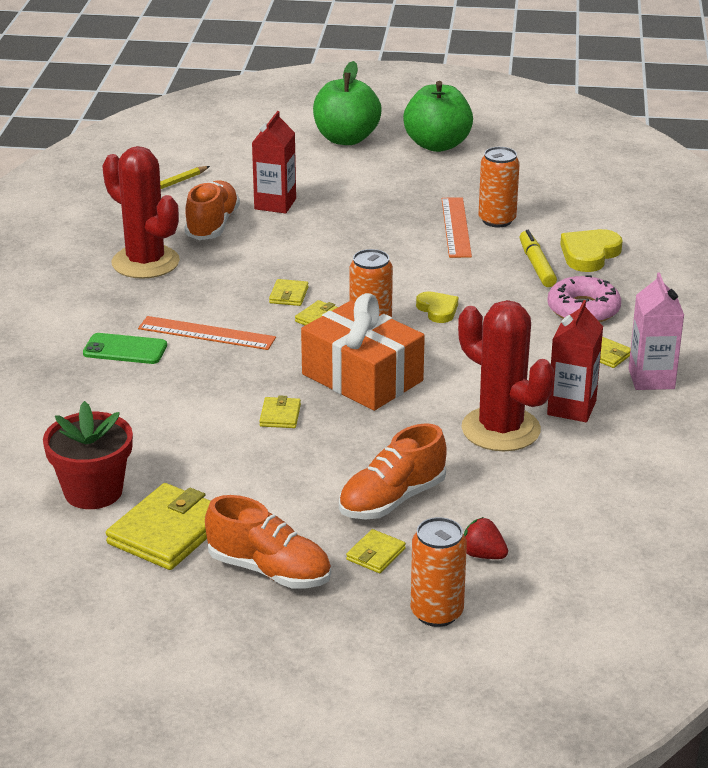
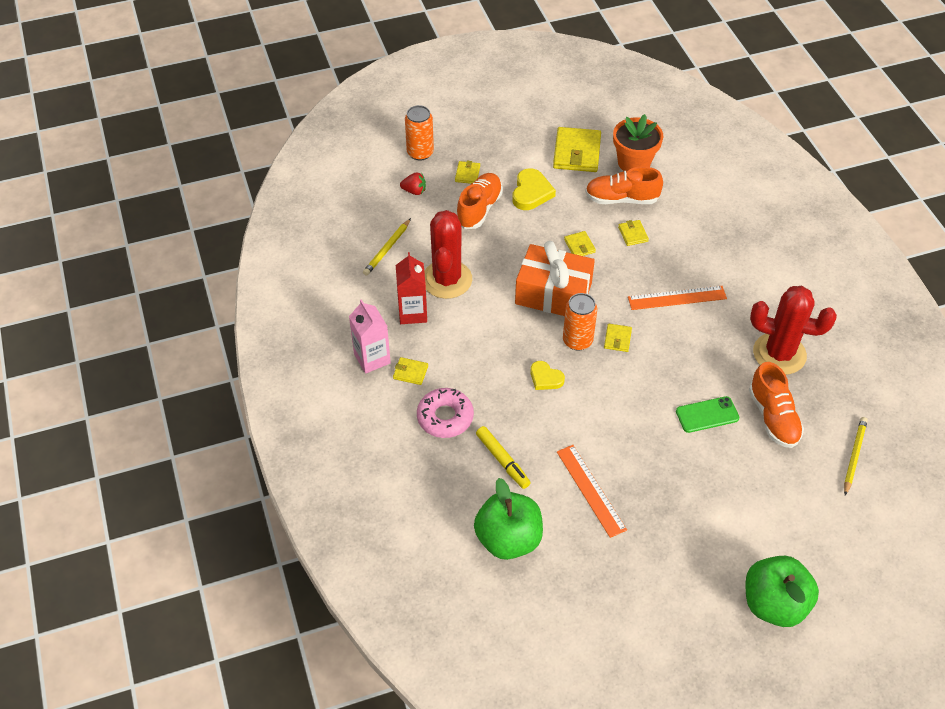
camera: 155 degrees right, 20 degrees up
(93, 491) = (634, 162): red flower pot -> orange flower pot
(125, 349) = (712, 265): green phone -> green phone (707, 415)
(269, 570) = (512, 148): orange shoe -> orange shoe (621, 199)
(275, 204) = (751, 466): red carton -> none
(289, 295) = (655, 355): yellow wallet -> yellow wallet (633, 234)
(437, 145) = (686, 629): green apple -> green apple (508, 539)
(497, 220) = (564, 514): orange can -> none
(500, 429) = (447, 280): red cactus -> red cactus turned 75 degrees clockwise
(571, 488) = (387, 249): none -> yellow pencil
(589, 254) = (469, 492): yellow heart -> yellow heart (531, 192)

